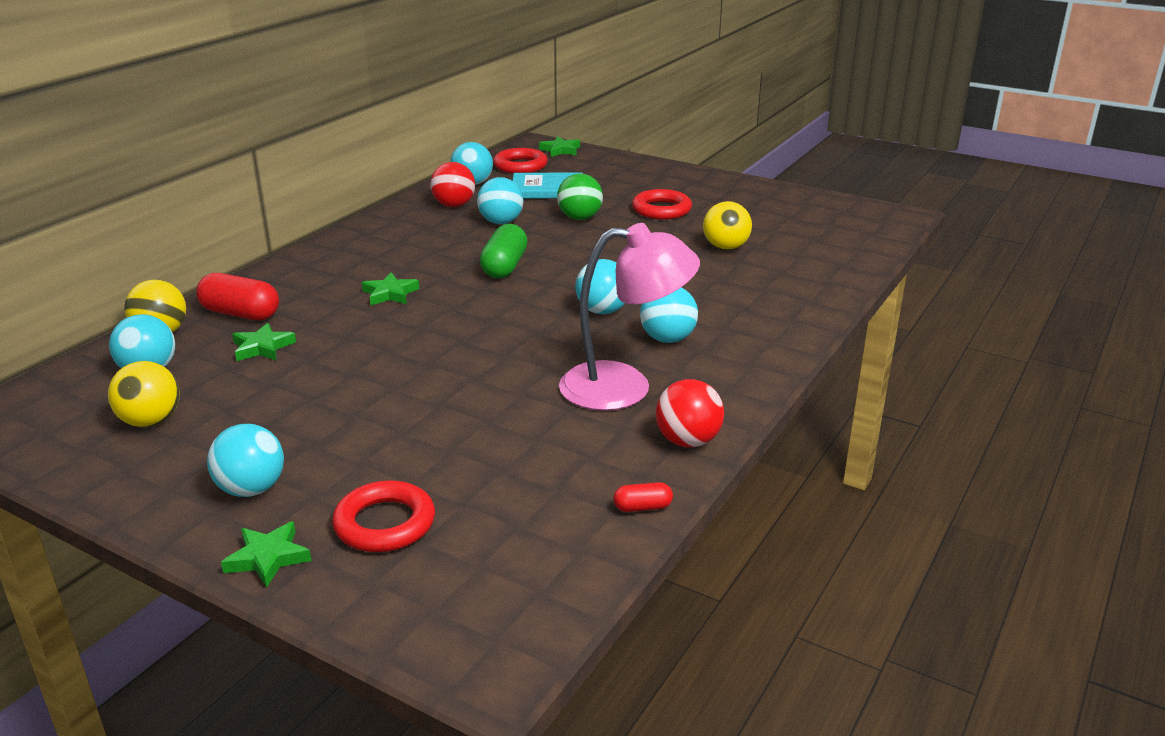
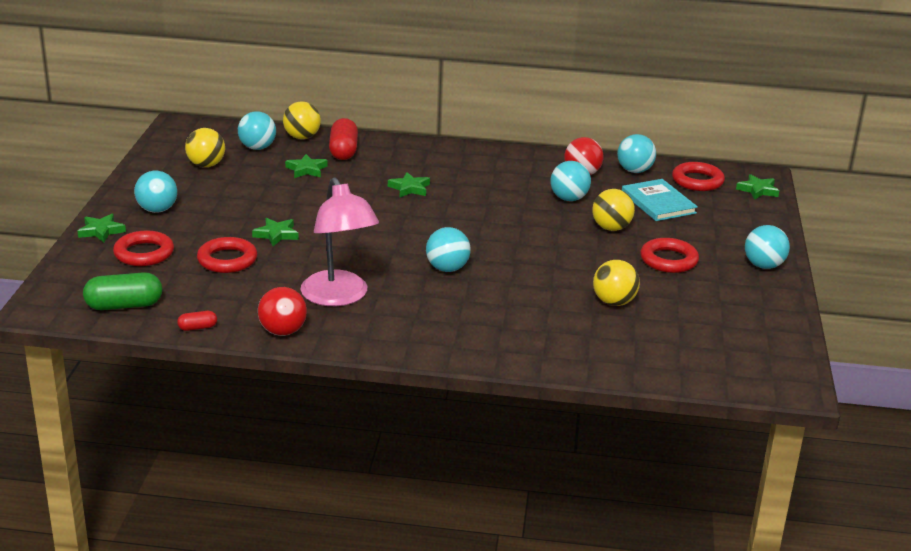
camera: 65 degrees right, 0 degrees up
(426, 401) = (276, 234): none -> green star
(466, 451) = (227, 260): none -> red ring
(504, 267) = (488, 217): green capsule -> green capsule (124, 305)
(580, 218) = (611, 228): green ball -> yellow ball
(642, 507) = (197, 328): red capsule -> red capsule turned 75 degrees counterclockwise
(667, 339) = (422, 302): turquoise ball -> turquoise ball (763, 265)

